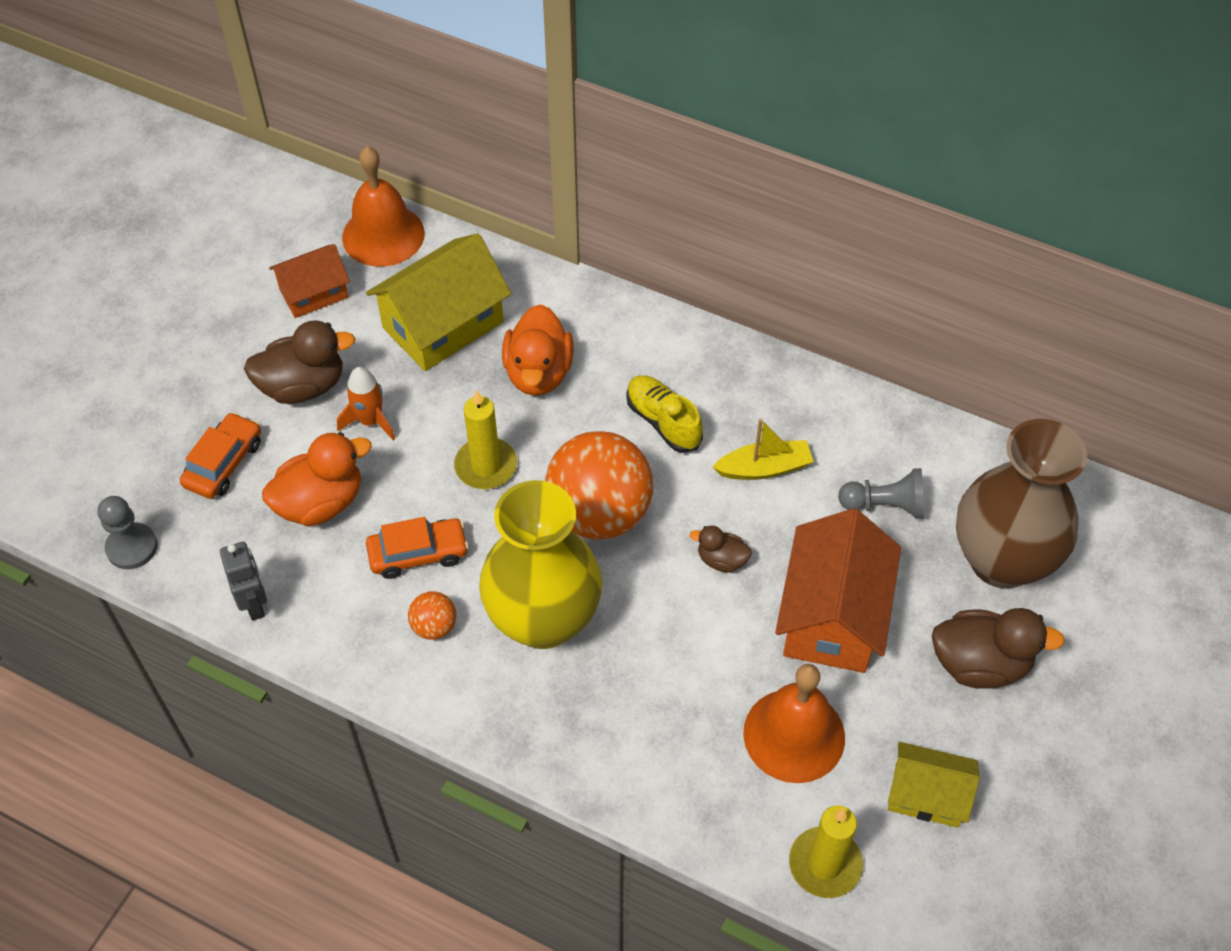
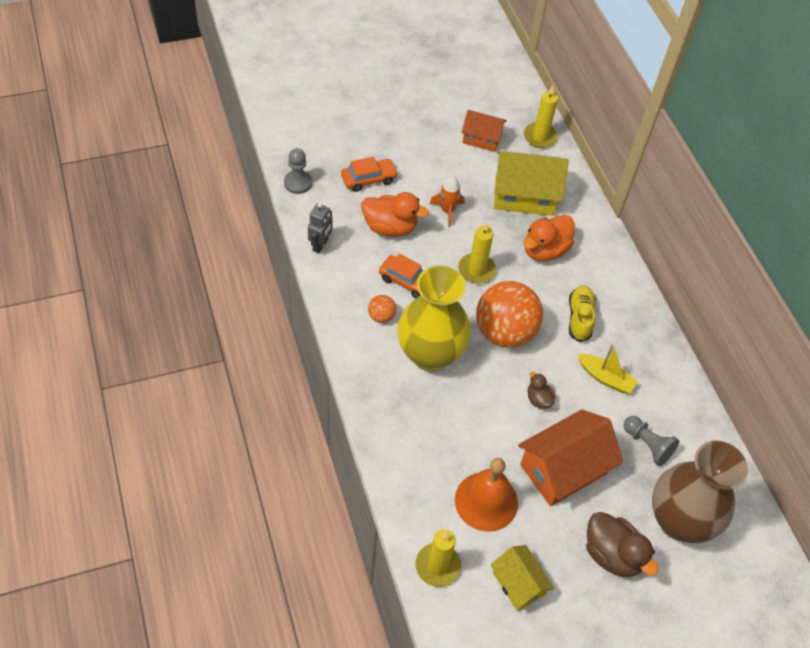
camera: 40 degrees right, 0 degrees up
(303, 386) = (435, 174): brown duck -> none
(383, 235) = (540, 137): orange bell -> yellow candle

